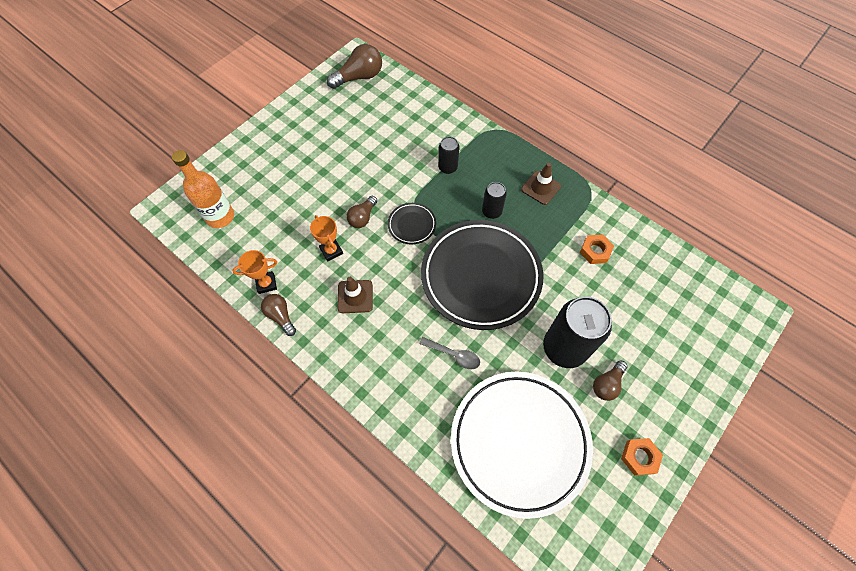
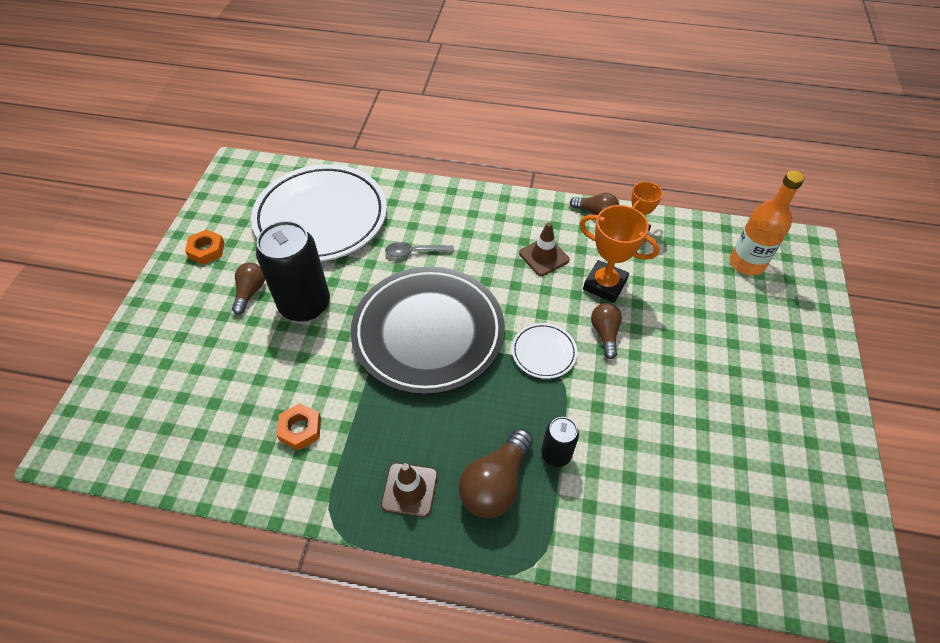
camera: 150 degrees right, 10 degrees down
(331, 251) = (605, 284): orange trophy -> orange trophy, size x1.57
(359, 77) = (814, 552): brown light bulb -> brown light bulb (495, 483)
(412, 225) = (543, 352): black plate -> white plate
(491, 211) = (459, 418): black can -> none

